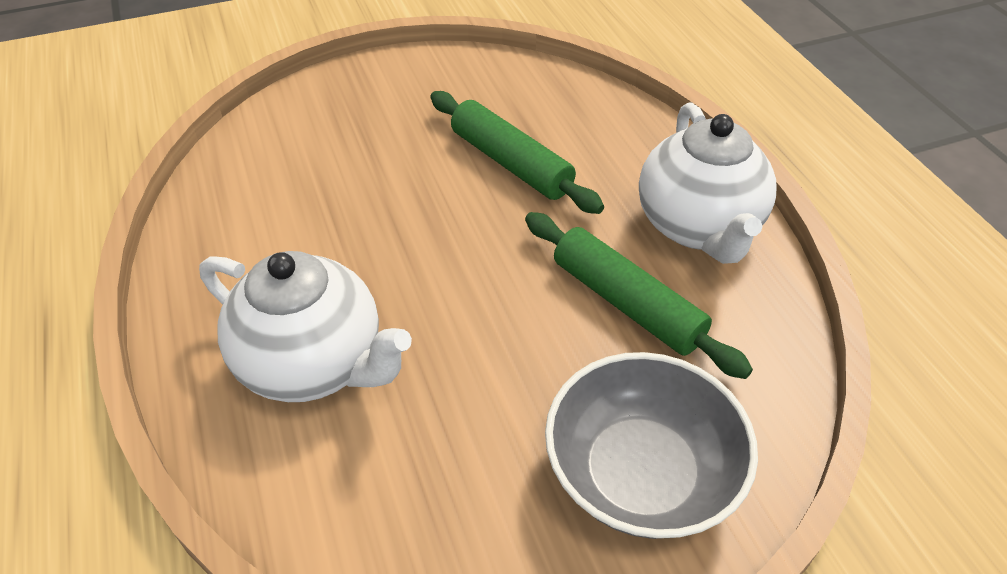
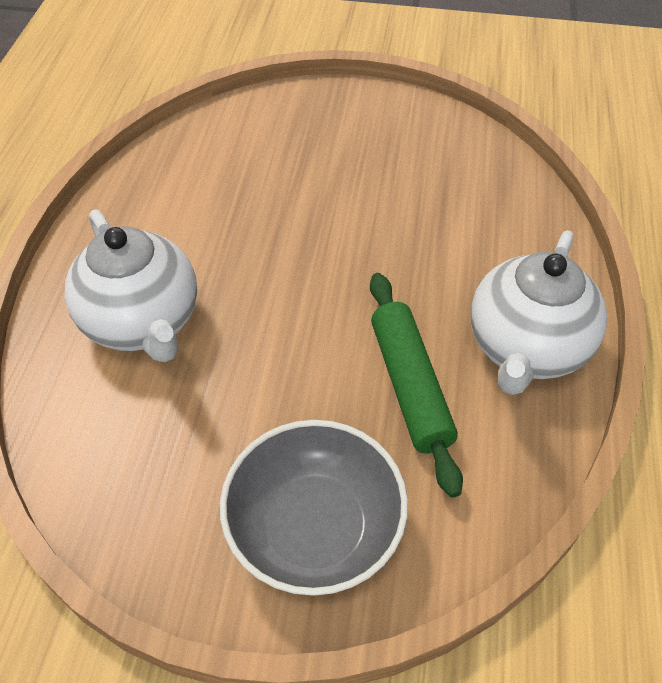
camera: 30 degrees right, 5 degrees up
(510, 163) = (405, 223): green rolling pin -> none

